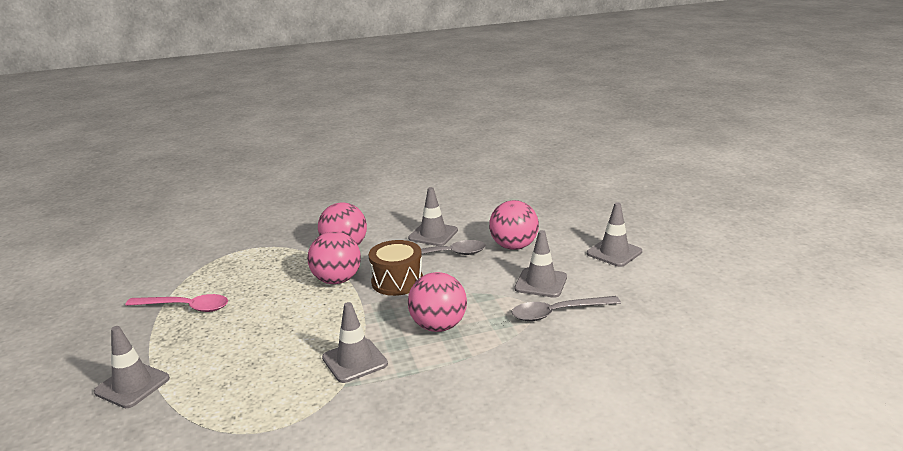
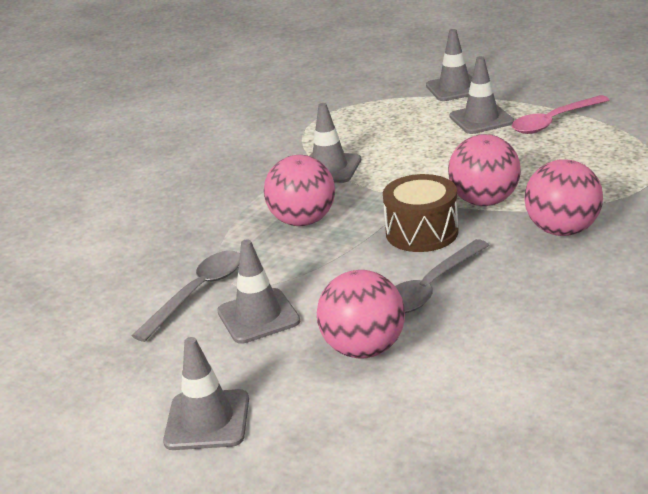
camera: 140 degrees right, 5 degrees up
(433, 234) = (502, 305): grey traffic cone -> grey traffic cone (481, 119)

